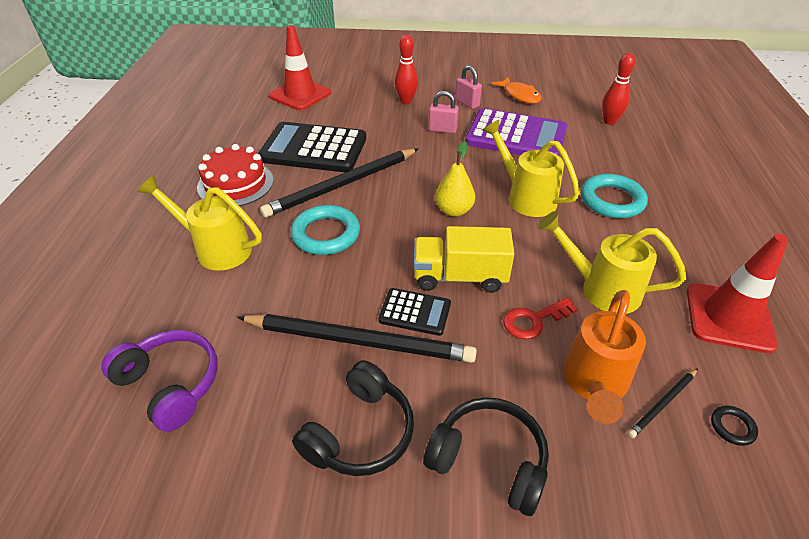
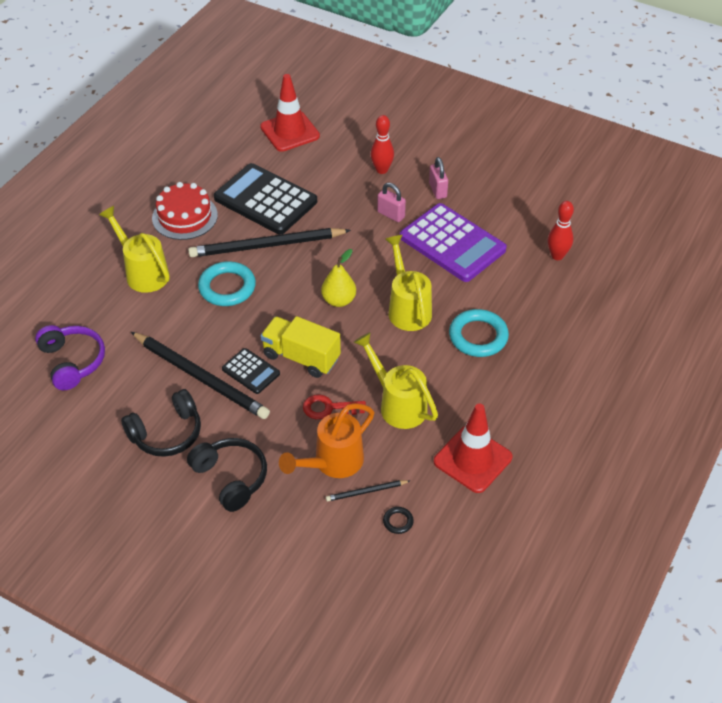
camera: 25 degrees right, 5 degrees up
(520, 95) = (497, 196): orange fish -> none

